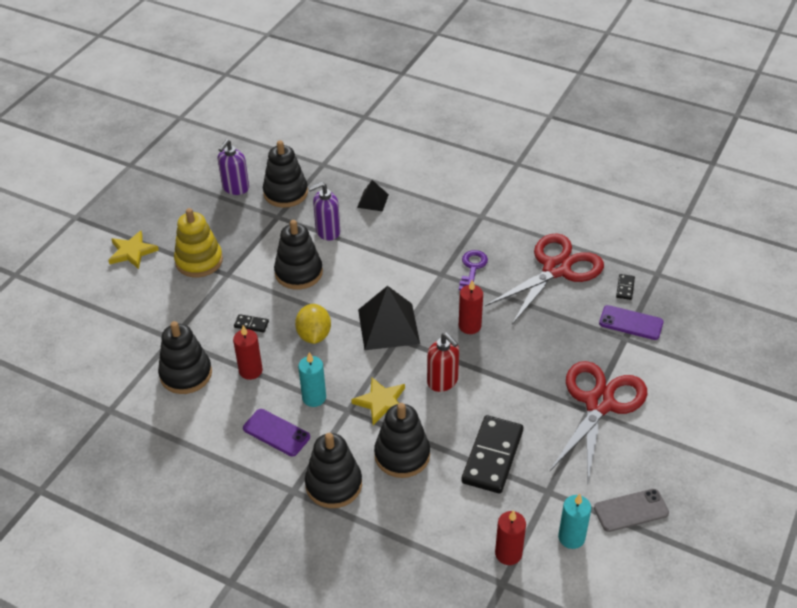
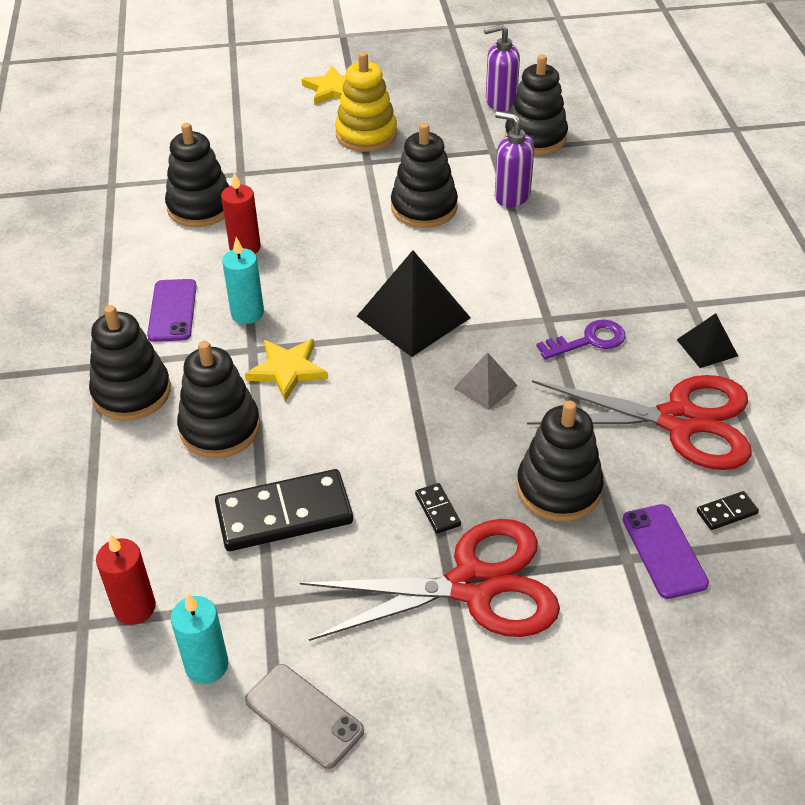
camera: 55 degrees right, 0 degrees up
(251, 324) = (312, 214): black domino -> black domino (437, 510)
(314, 335) = (341, 266): yellow lemon -> none
(372, 201) = (603, 204): black pyramid -> black pyramid (707, 347)
(442, 381) = (369, 407): red soap dispenser -> none
(469, 326) = (485, 386): red candle -> grey pyramid
(563, 337) = (558, 488): none -> black stacking toy

